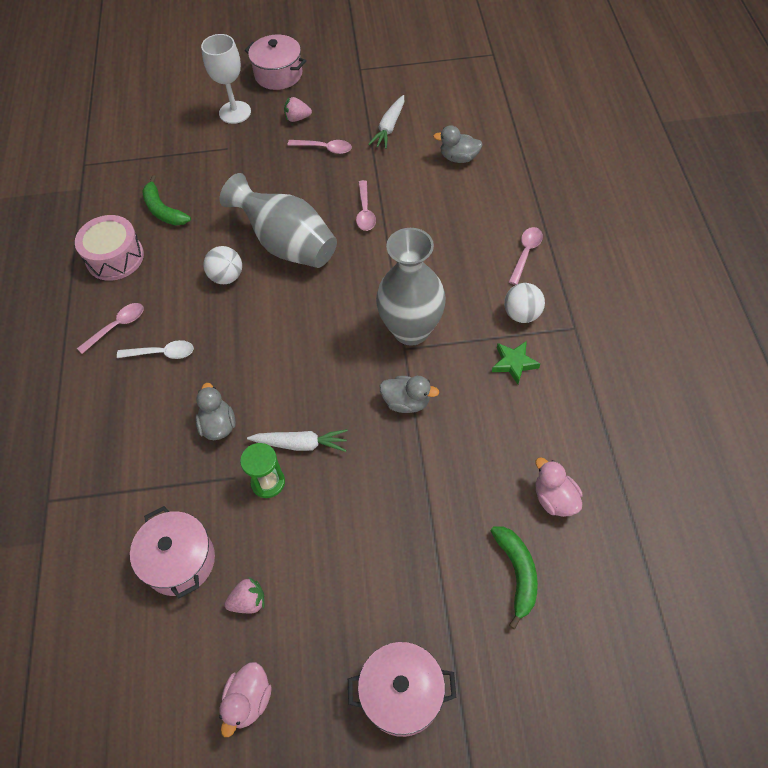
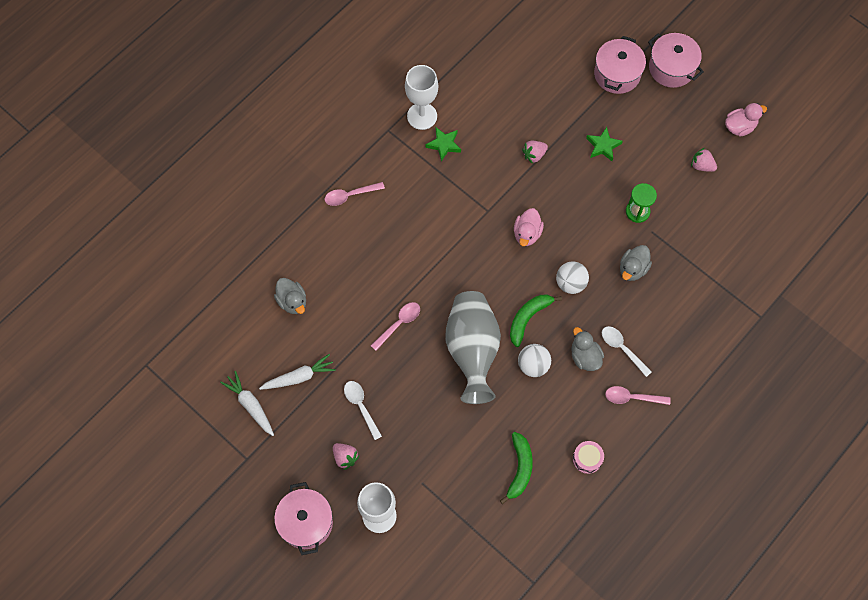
camera: 135 degrees left, 10 degrees up
(115, 257) = (587, 459): pink drum -> pink drum, size x0.55
(180, 561) = (717, 216): pink pot -> pink pot (617, 74)
(300, 444) = (600, 214): white carrot -> white carrot (250, 405)
(324, 148) = (361, 406): pink spoon -> white spoon
(373, 514) = (603, 146): none -> green star
(406, 402) = (522, 181): grey duck -> grey duck (585, 357)
(411, 330) = (471, 217): grey vase -> none
(426, 436) = (534, 155): none -> pink strawberry
(517, 573) = (569, 60): green banana -> green banana (528, 318)
(522, 314) = (403, 164): white ball -> white ball (570, 283)
(554, 499) = (512, 70): pink duck -> pink duck (527, 234)
(566, 367) = (422, 116): none -> white goblet

